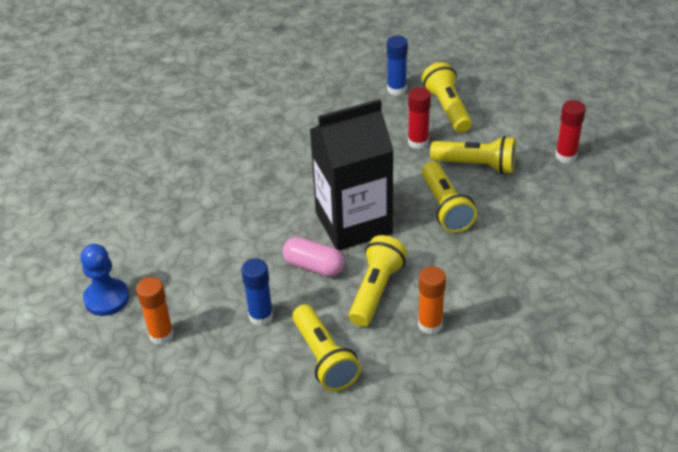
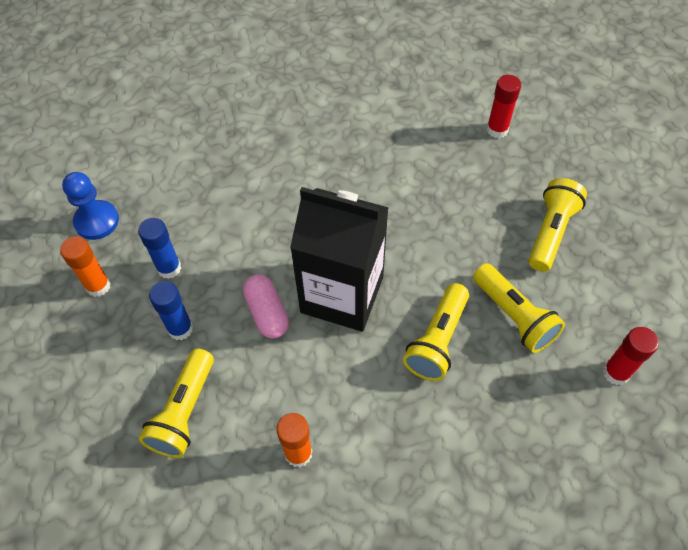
camera: 40 degrees right, 15 degrees up
(376, 290) = (290, 379): yellow flashlight -> none
(396, 89) = (523, 178): blue glue stick -> blue glue stick (169, 268)
(418, 142) = (484, 250): red glue stick -> red glue stick (497, 130)

